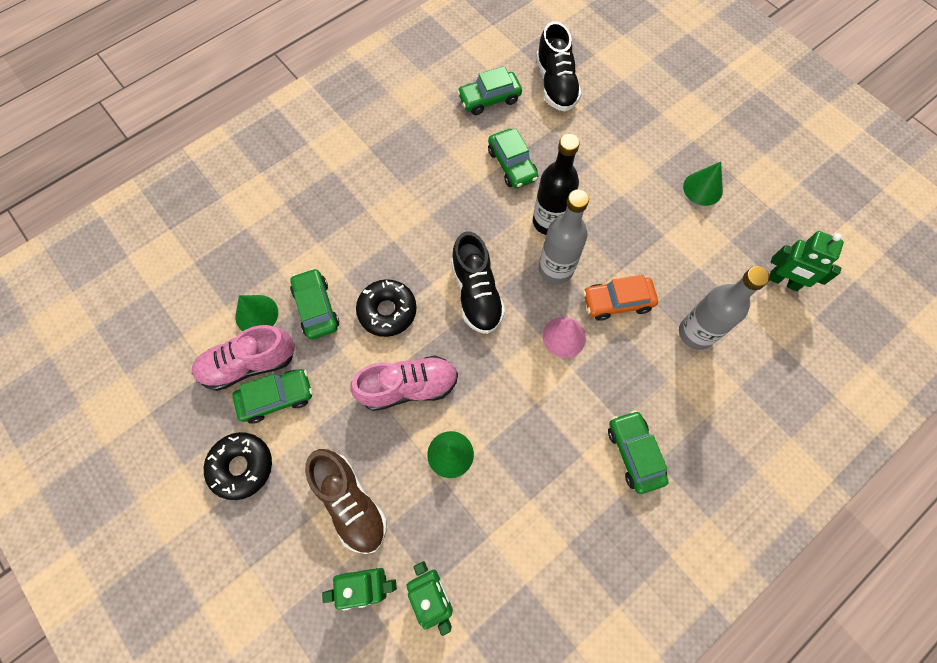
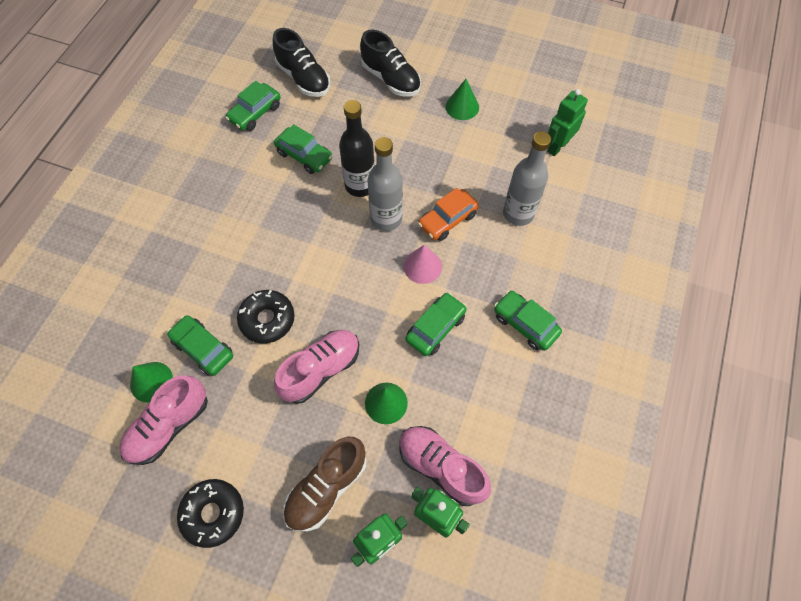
camera: 30 degrees left, 5 degrees down
(276, 398) = (211, 440): green car -> green car (435, 328)
(350, 503) = (326, 487): brown shoe -> brown shoe turned 105 degrees clockwise
(466, 548) = (441, 467): none -> pink shoe
(476, 293) = (334, 268): black shoe -> black shoe (391, 79)
(783, 281) = (557, 146): green robot -> green robot turned 135 degrees clockwise

